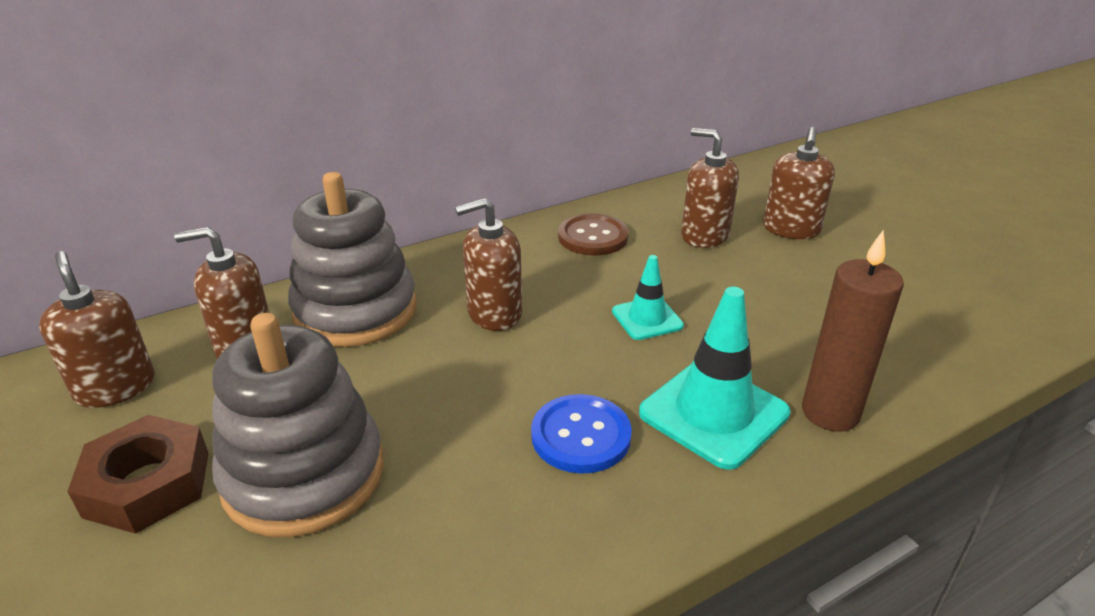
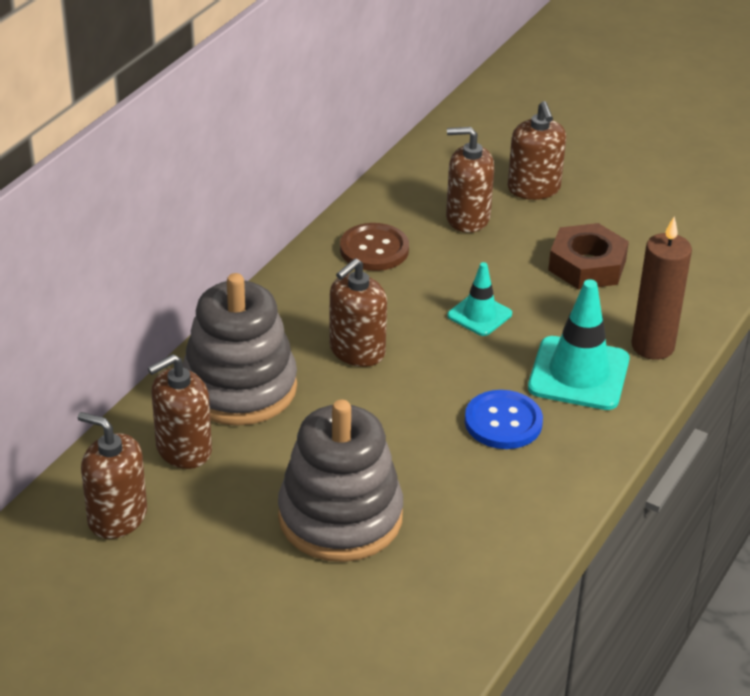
camera: 30 degrees left, 5 degrees up
(148, 484) = (237, 565): brown nut -> brown nut (587, 265)

